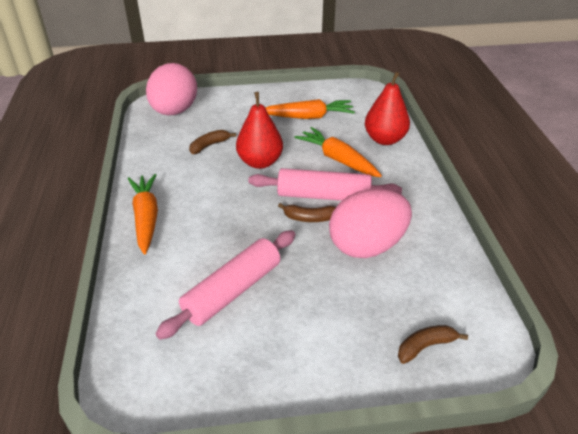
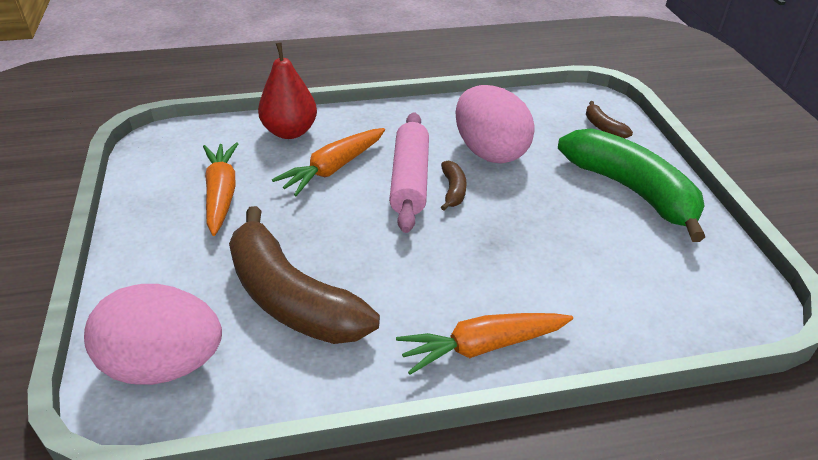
camera: 95 degrees left, 0 degrees up
(209, 145) = (291, 298): brown banana -> brown banana, size x2.44
(232, 290) = (587, 244): pink rolling pin -> none
(260, 162) = (338, 237): red pear -> none
(305, 343) = (631, 191): none -> green banana

